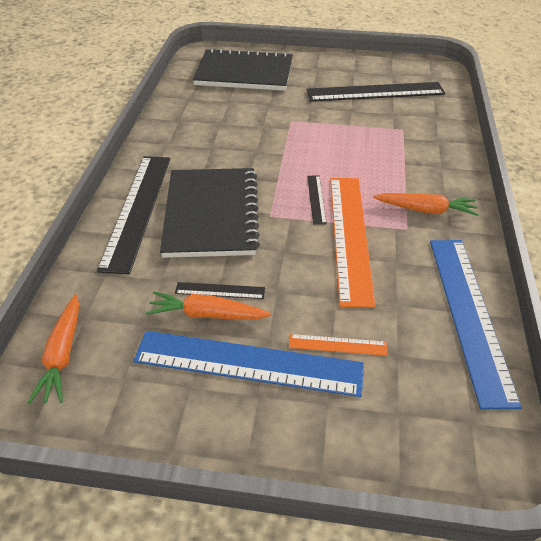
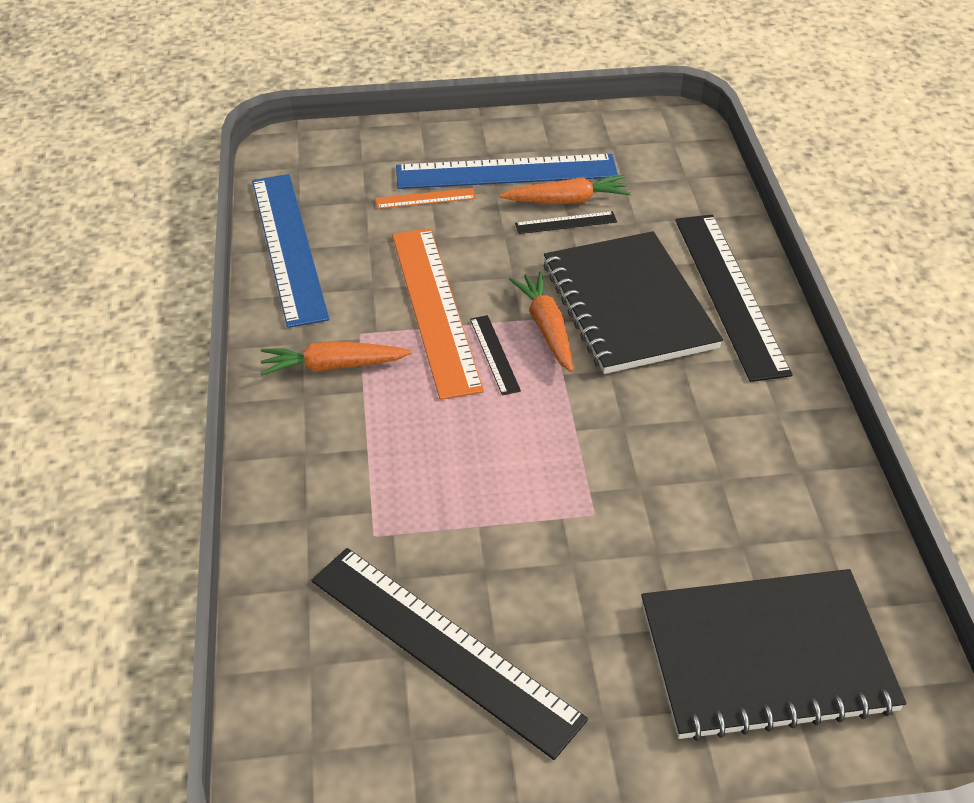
camera: 165 degrees right, 0 degrees up
(63, 354) = (680, 150): orange carrot -> orange carrot (546, 328)
(375, 92) = (443, 648): black ruler -> black ruler turned 60 degrees clockwise

